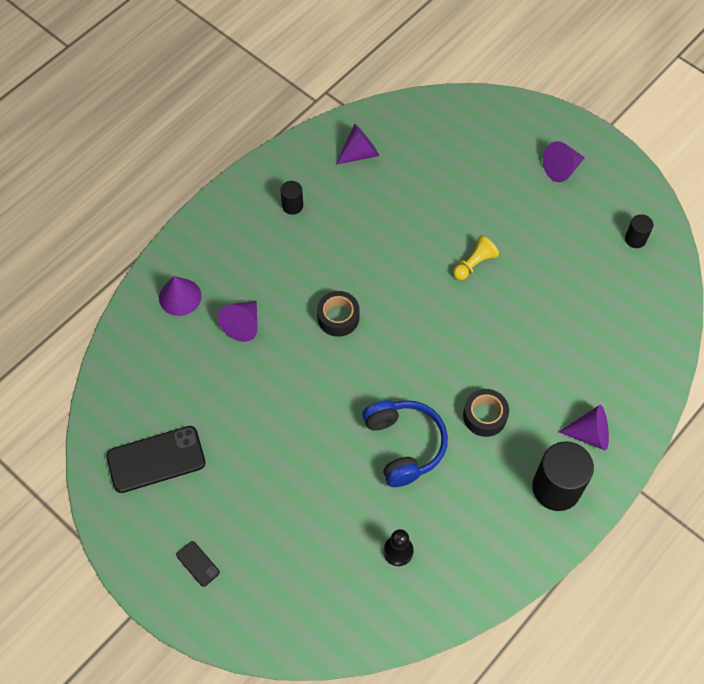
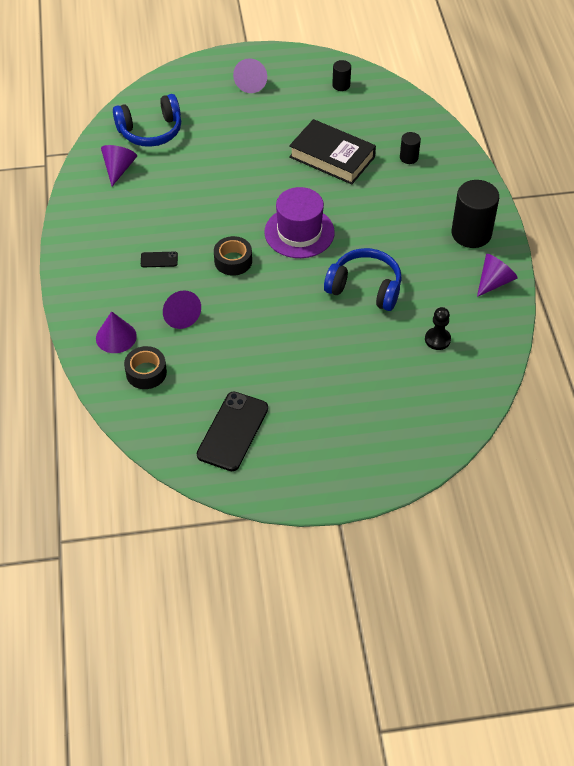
camera: 50 degrees left, 10 degrees down
(198, 564) = (339, 456): black phone -> black phone (159, 260)
(292, 206) = (116, 229): black cylinder -> black cylinder (409, 157)
(419, 343) = (299, 232): none -> purple hat
(425, 141) = (150, 131): none -> blue headphones
(474, 264) = (272, 168): yellow pawn -> none
(485, 416) = (386, 235): black tape -> black tape (146, 372)
(536, 300) = (332, 157): none -> black book
(589, 434) = (451, 194): purple cone -> purple cone (494, 282)

